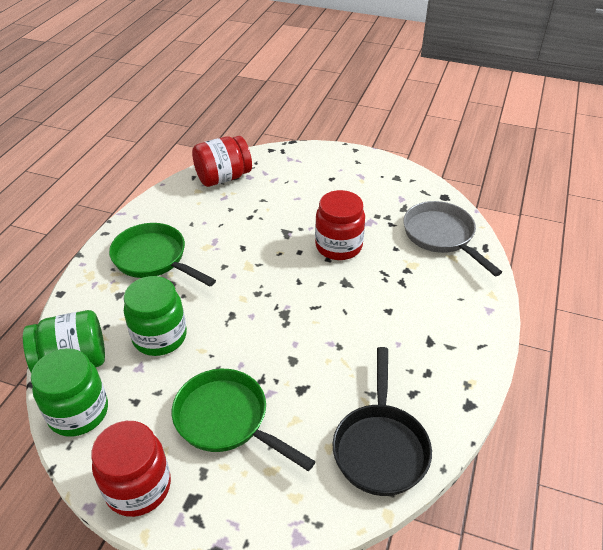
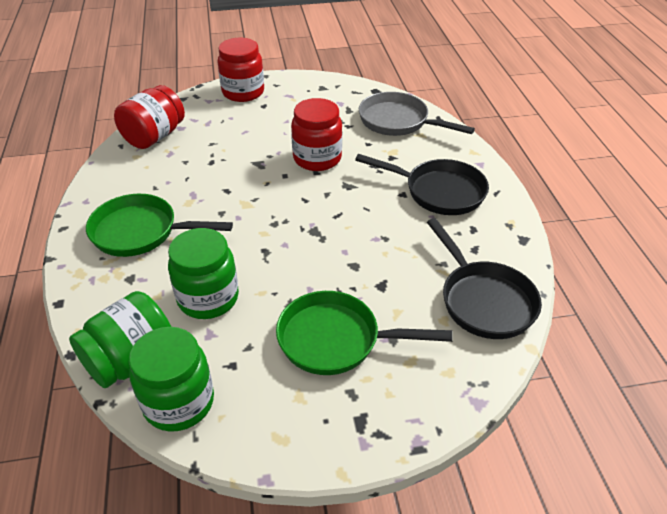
camera: 30 degrees left, 0 degrees up
(138, 487) = (300, 436): red jar -> red jar (243, 92)
(424, 322) = (439, 192): none -> black pan

